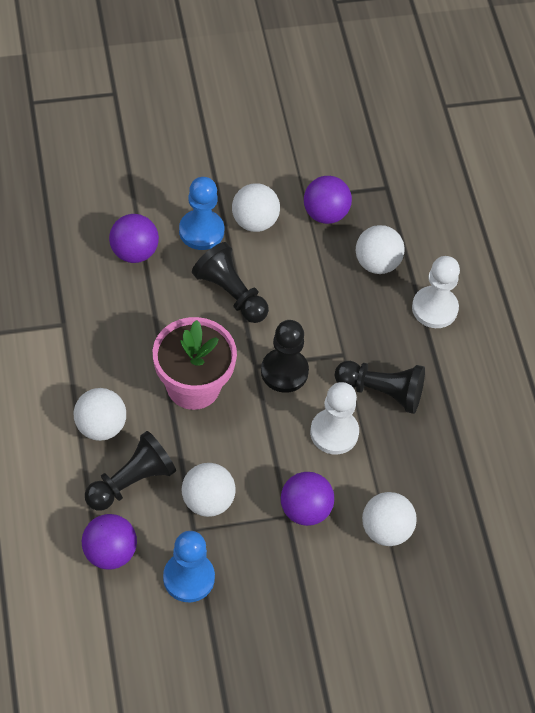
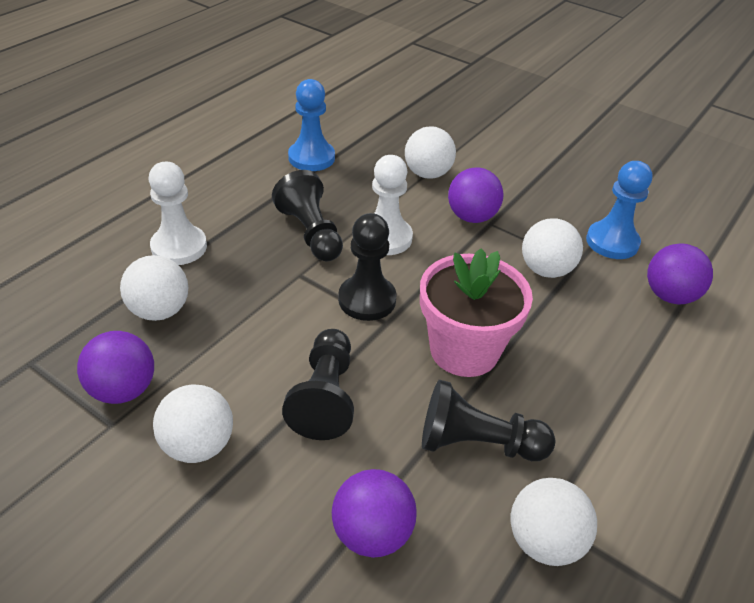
camera: 130 degrees left, 15 degrees down
(100, 426) = (595, 386): white ball -> white ball (544, 541)
(131, 481) = (604, 325): black pawn -> black pawn (477, 443)
(201, 231) = (266, 487): blue pawn -> blue pawn (311, 158)

